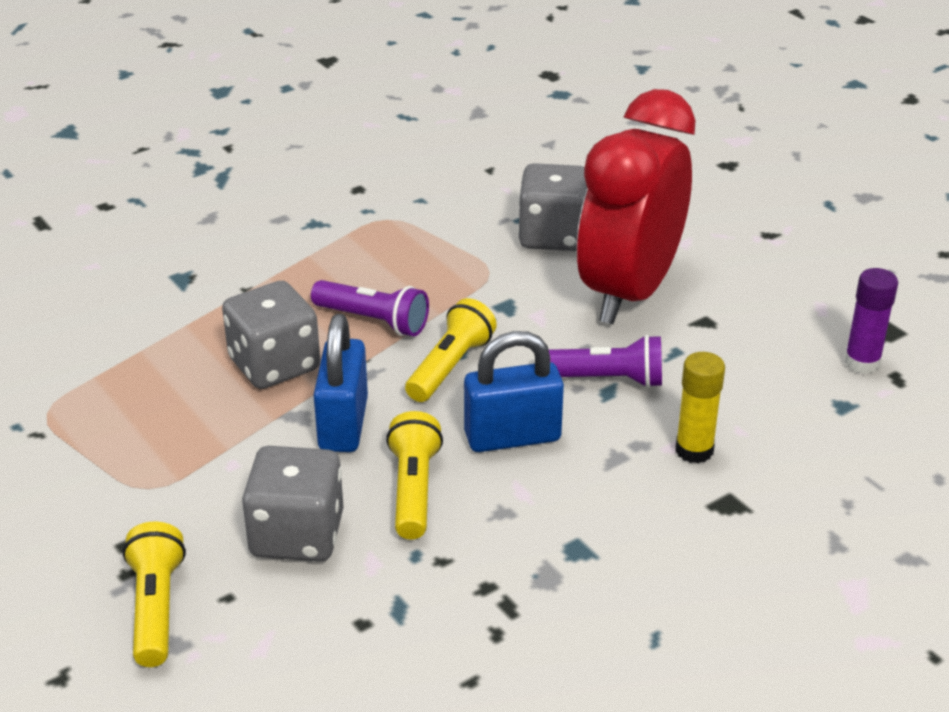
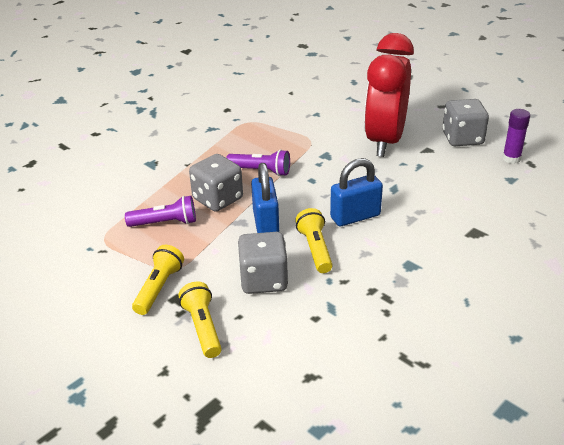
camera: 10 degrees left, 0 degrees up
(450, 366) = (309, 187): yellow flashlight -> yellow flashlight (159, 288)
(553, 236) = (336, 119): grey dice -> grey dice (462, 138)
(606, 379) = (390, 183): purple flashlight -> purple flashlight (165, 223)
(694, 450) = (448, 210): yellow glue stick -> none

